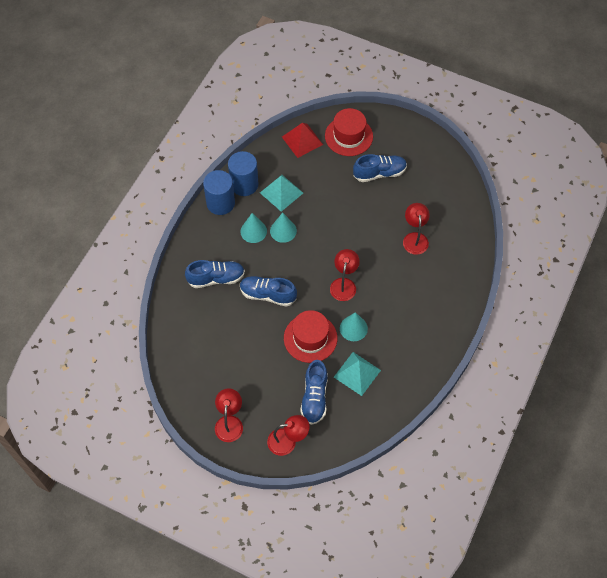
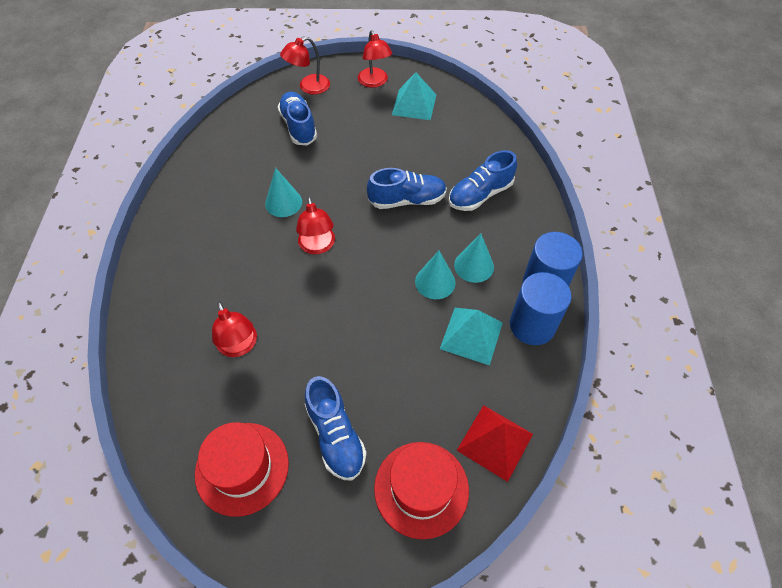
camera: 155 degrees right, 5 degrees down
(310, 338) = (331, 175): red hat -> red hat (242, 468)
(357, 373) = (260, 161): turquoise pyramid -> turquoise pyramid (414, 104)
(379, 173) = (335, 436): blue shoe -> blue shoe turned 75 degrees counterclockwise

